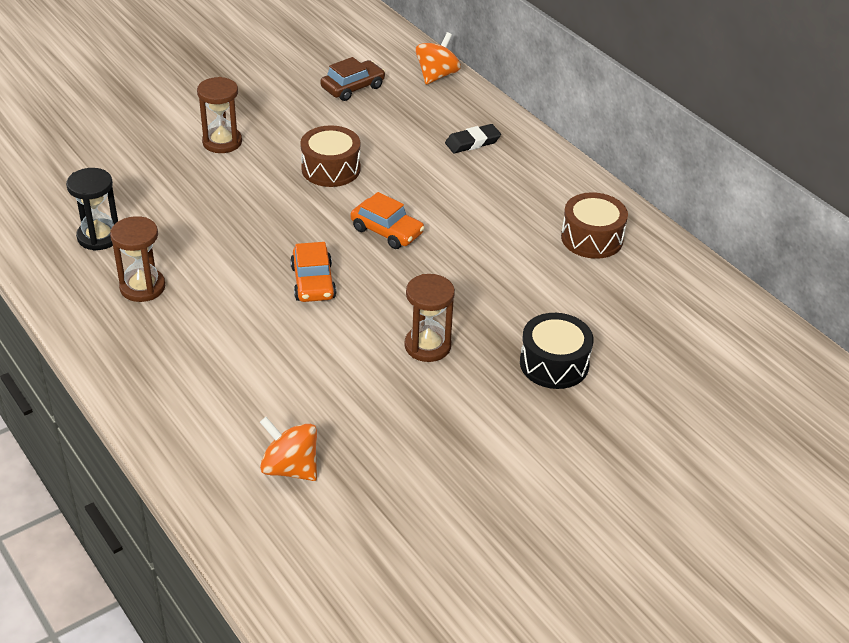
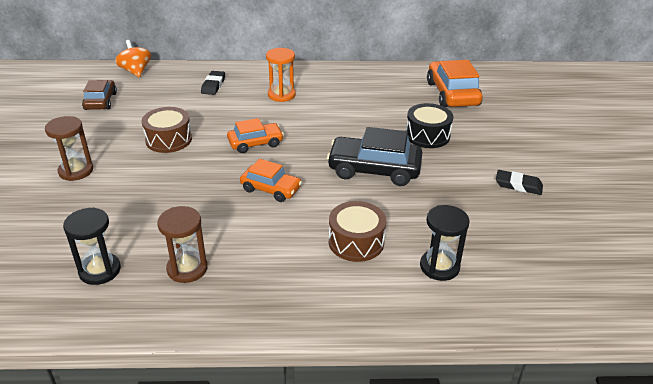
camera: 55 degrees left, 5 degrees down
(290, 468) = (439, 267): orange spinning top -> black hourglass
(427, 346) = (374, 170): brown hourglass -> black car
(511, 202) = (281, 95): none -> orange hourglass
(521, 489) = (518, 185): none -> black eraser
(592, 238) = (339, 85): brown drum -> brown drum (356, 242)
(694, 349) = (452, 94): none -> orange car

